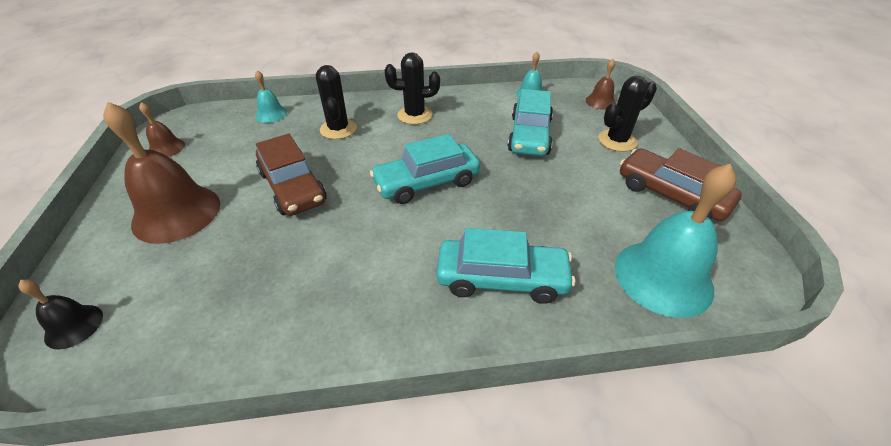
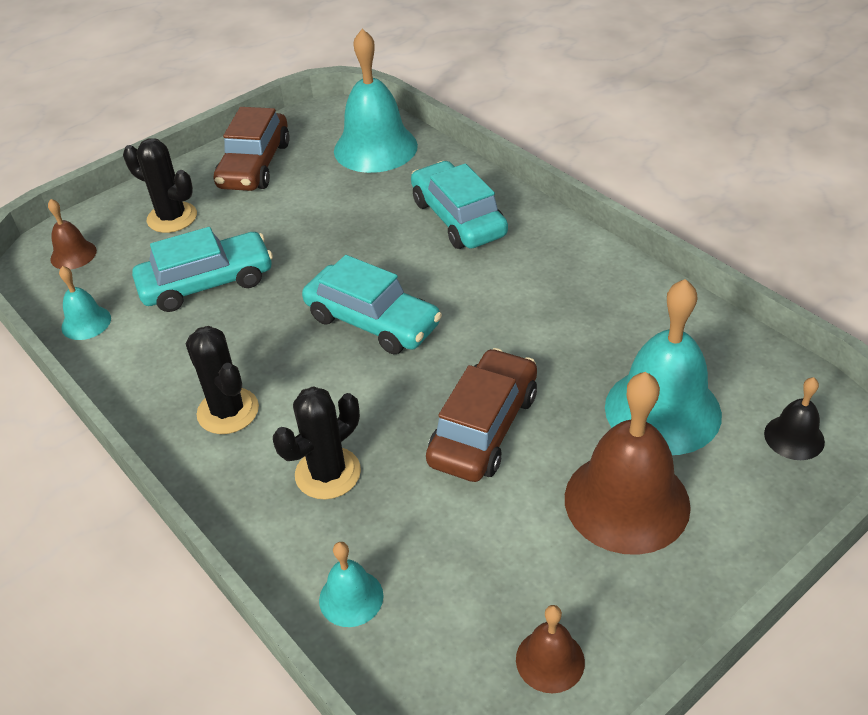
camera: 120 degrees left, 0 degrees up
(192, 270) = (662, 410): none -> turquoise bell

